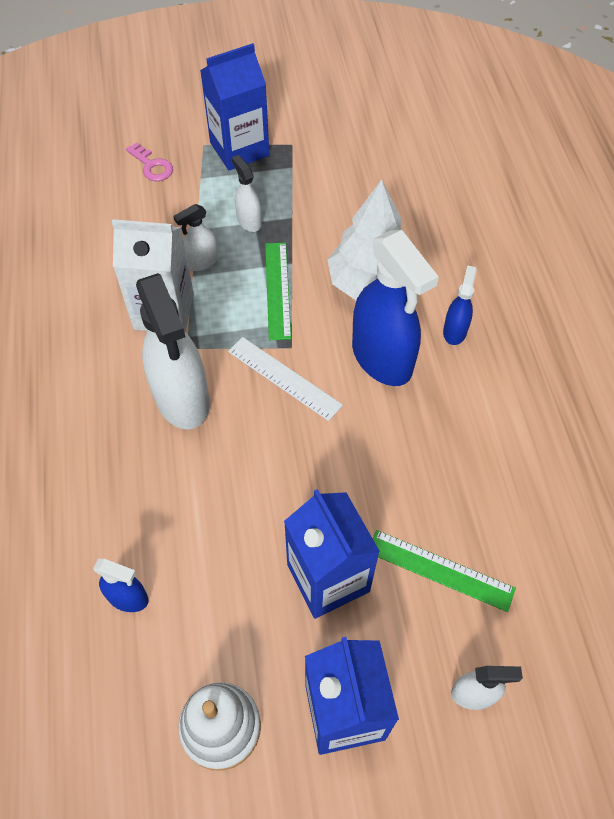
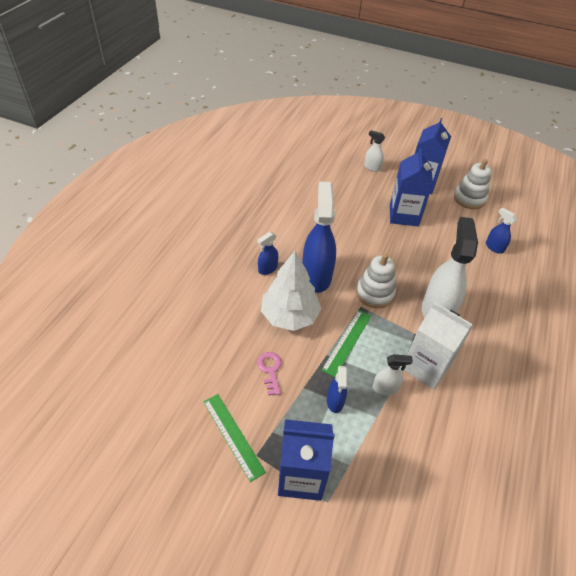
camera: 150 degrees left, 10 degrees down
(152, 166) = (383, 504): pink key -> pink key (270, 370)
(249, 221) = (335, 401): white spray bottle -> blue spray bottle
(284, 378) = (375, 293): white ruler -> white stacking toy
(440, 570) = (356, 197): green ruler -> green ruler (233, 435)

